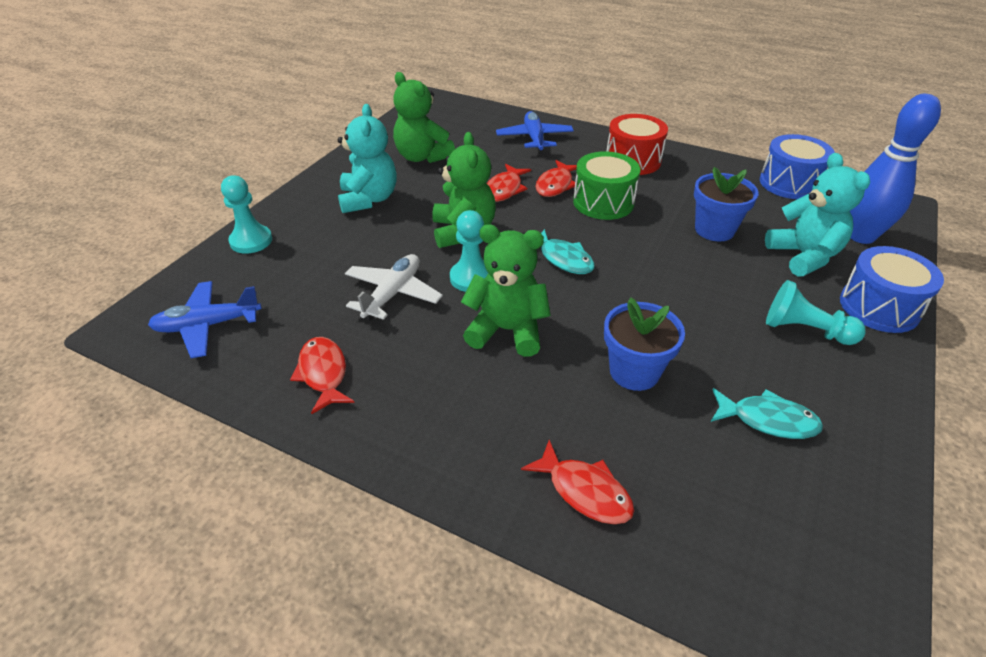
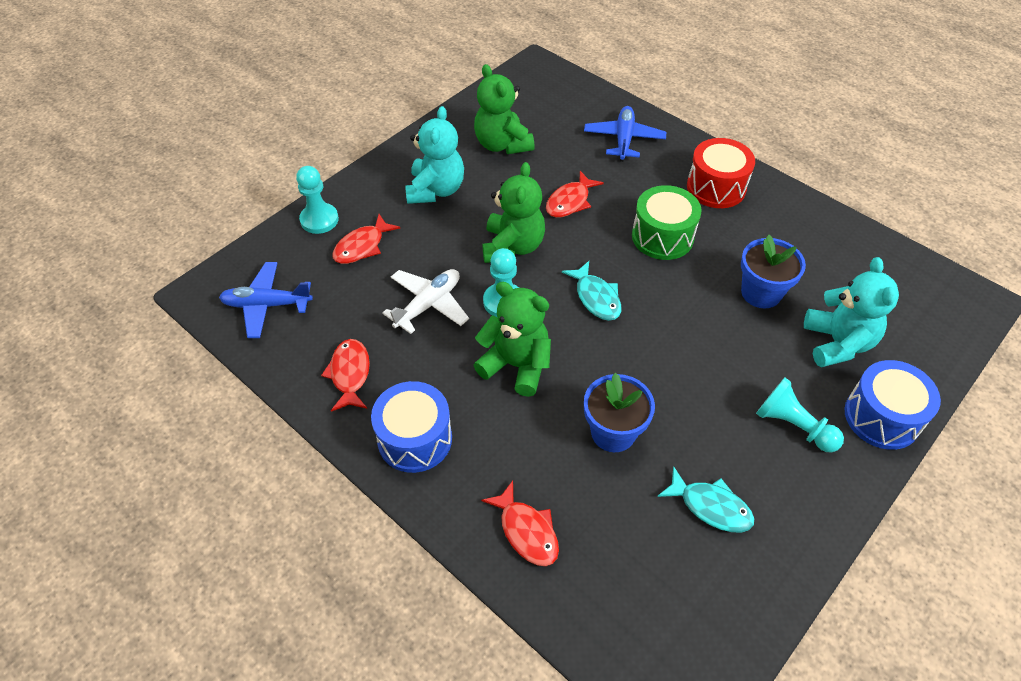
camera: 15 degrees right, 10 degrees up
(555, 185) = (623, 205): red fish -> red fish (362, 246)
(789, 183) = (872, 249): blue drum -> blue drum (415, 439)
(861, 236) = (912, 331): blue bowling pin -> none

